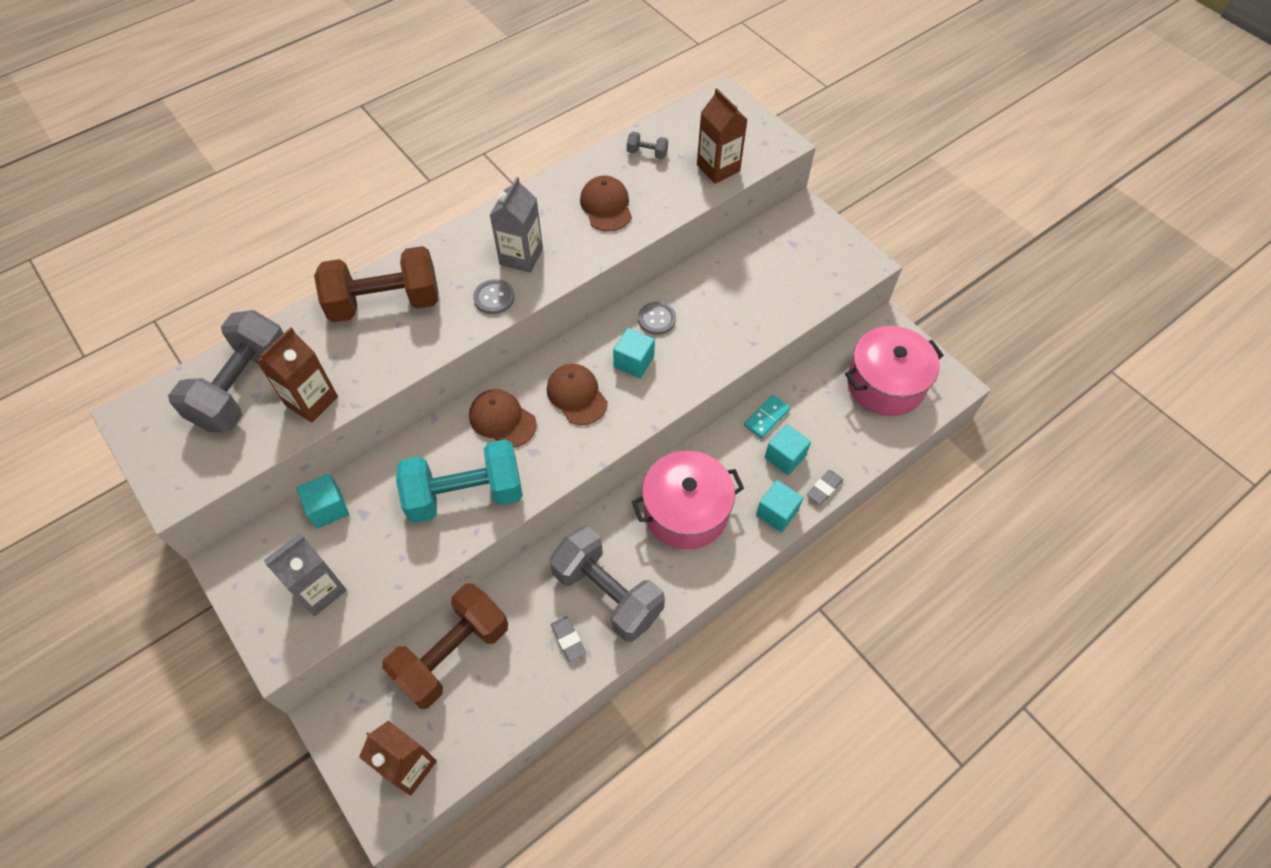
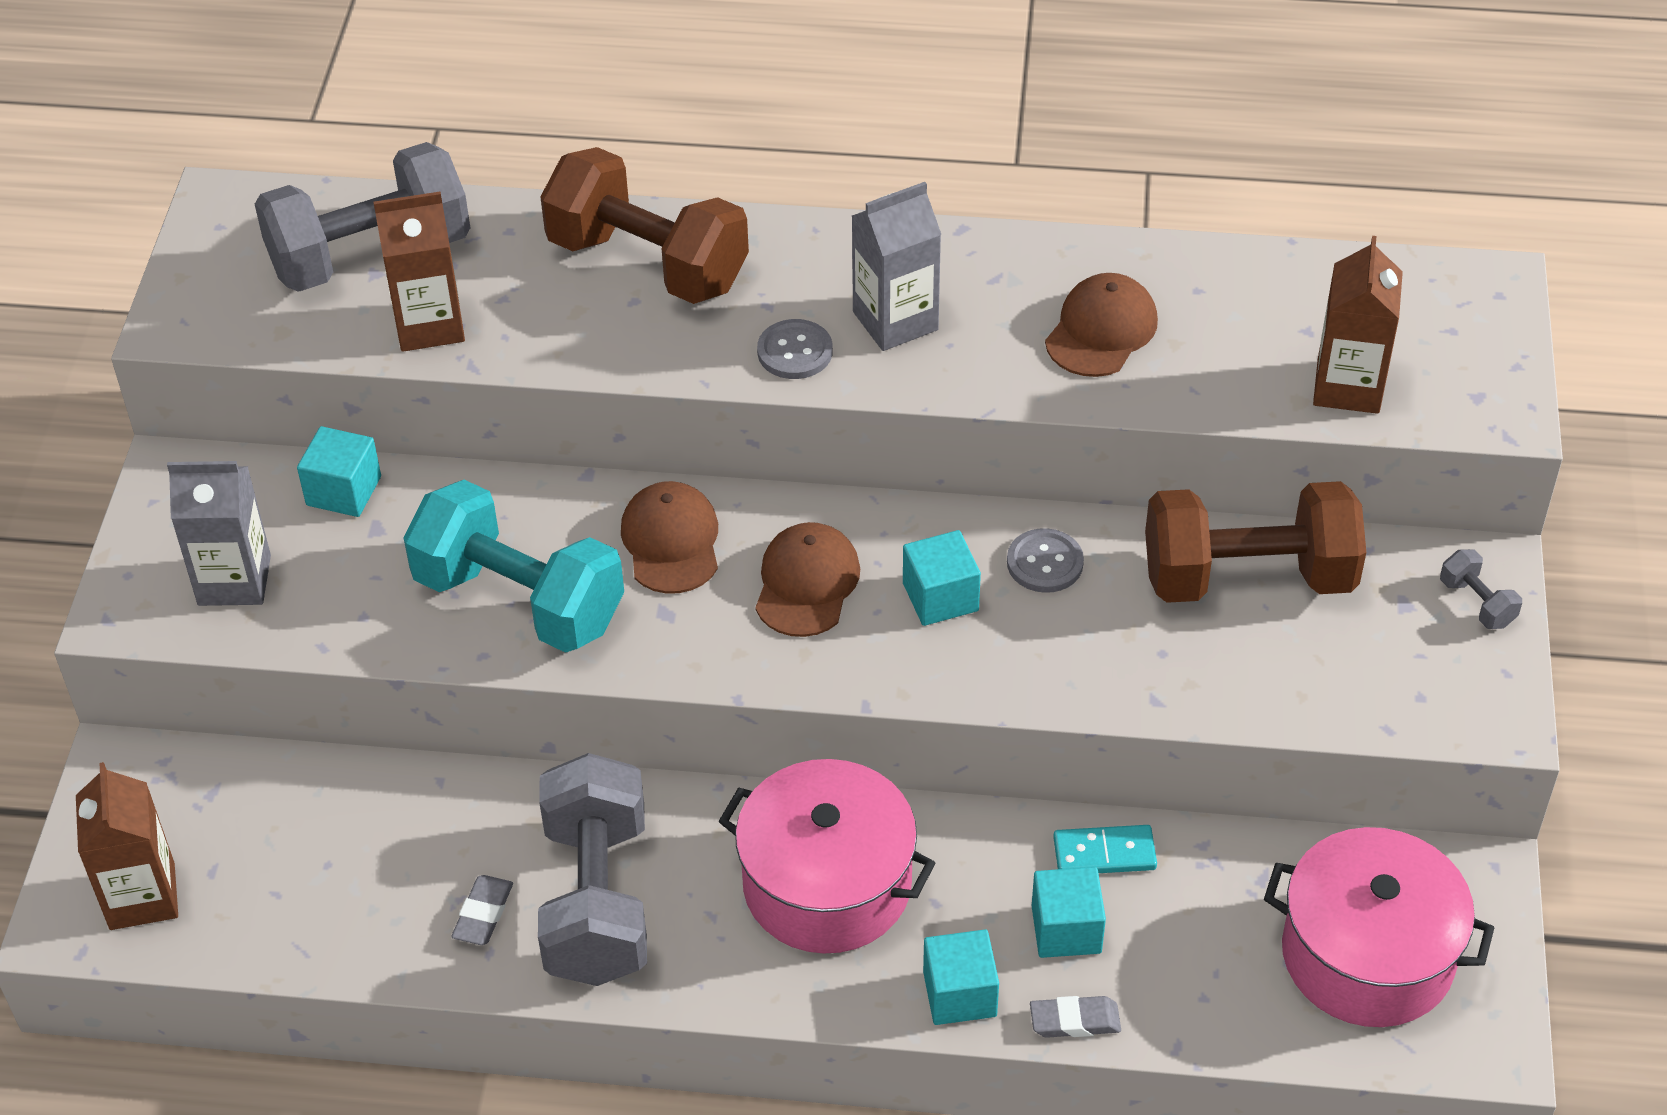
camera: 45 degrees right, 10 degrees down
(452, 654) = (328, 810): brown dumbbell -> brown dumbbell (1248, 578)
(647, 153) = (1258, 293): grey dumbbell -> grey dumbbell (1477, 603)

